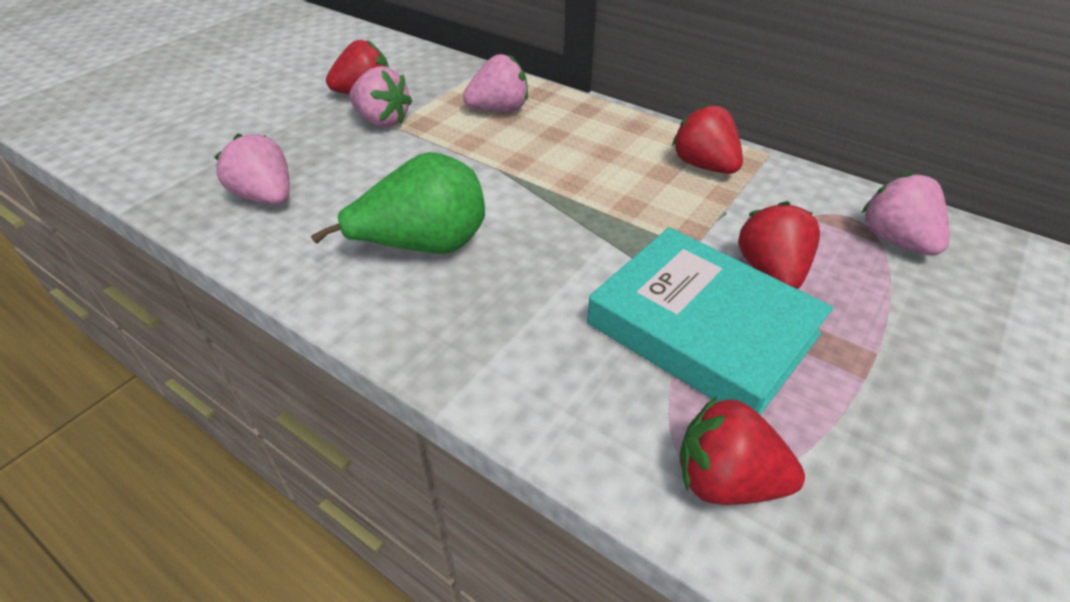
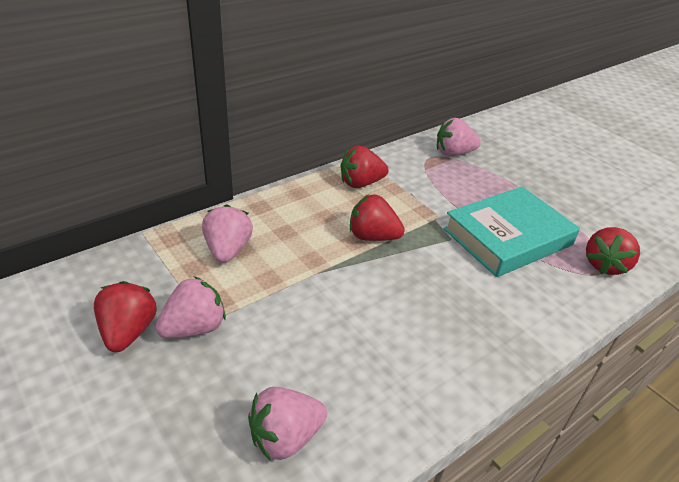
camera: 75 degrees left, 5 degrees down
(424, 246) = (400, 335): green pear -> none
(771, 272) = (468, 198): red strawberry -> red strawberry (372, 236)

